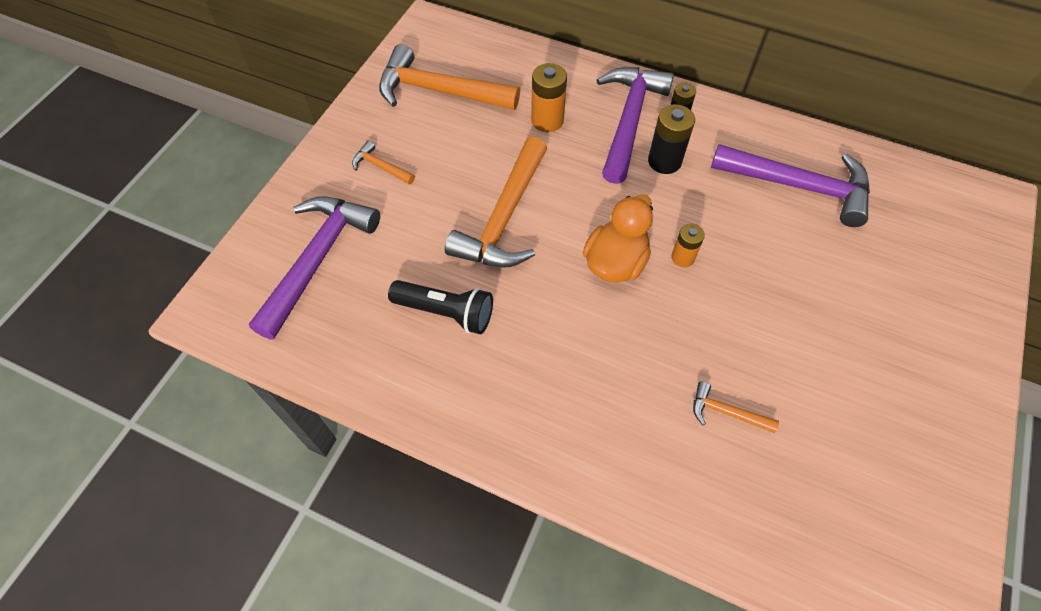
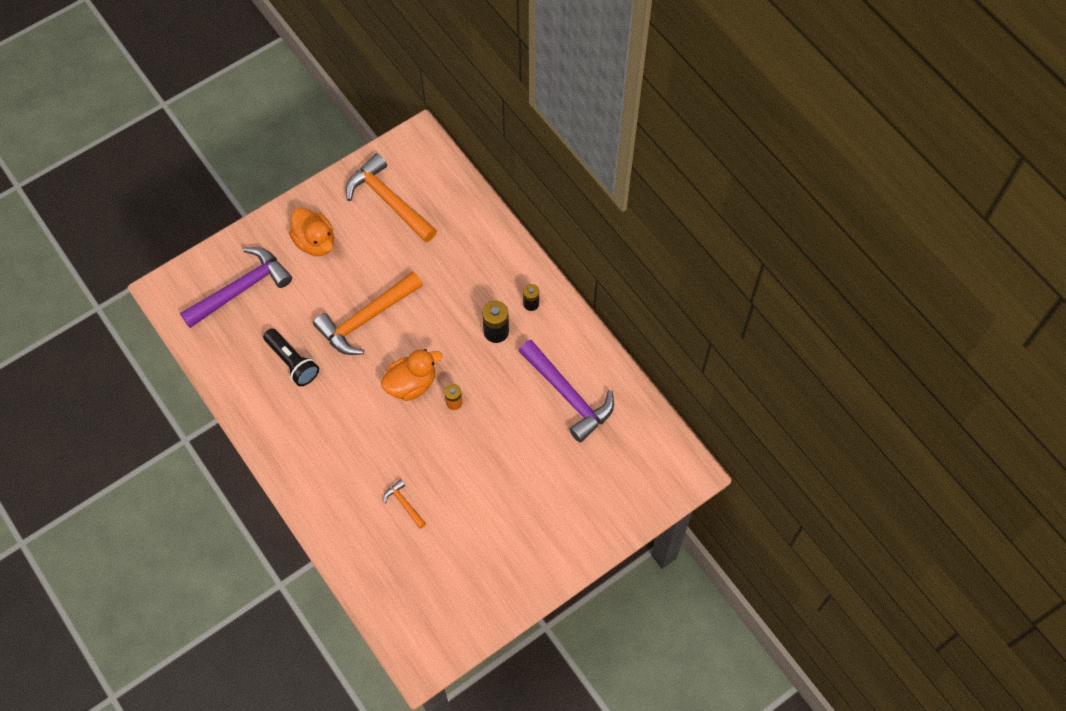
camera: 30 degrees right, 5 degrees up
(380, 167) = (315, 242): orange hammer -> orange duck
(547, 121) = (443, 261): orange battery -> none
(629, 120) = (497, 289): purple hammer -> none

